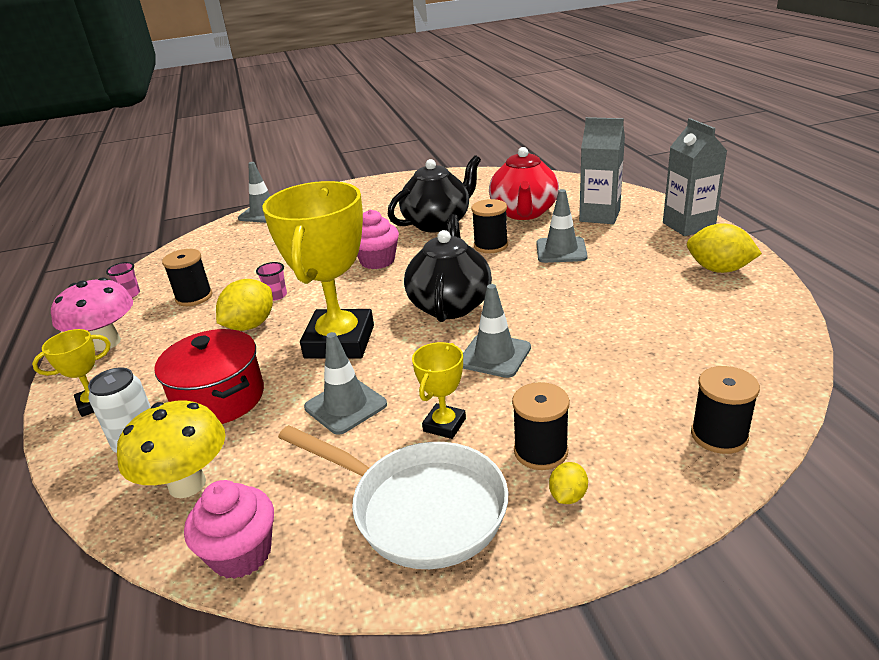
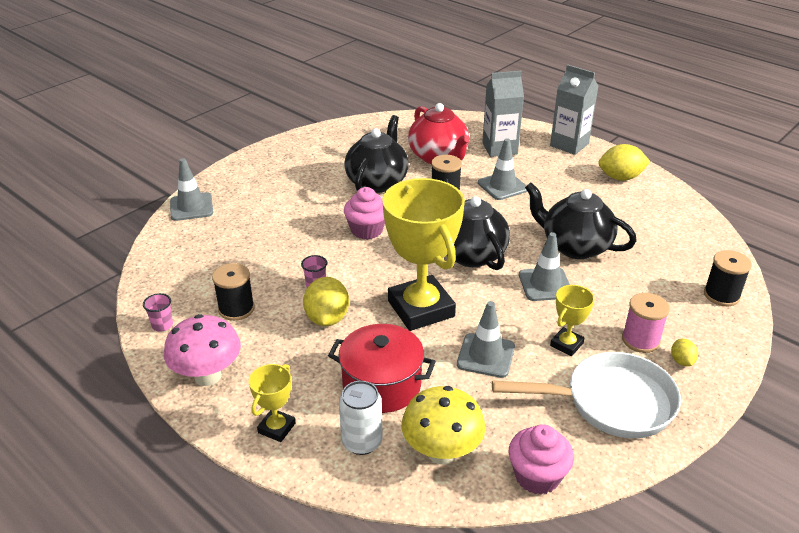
camera: 35 degrees left, 5 degrees up
(444, 425) = (566, 344): yellow trophy -> yellow trophy turned 45 degrees clockwise
(540, 451) = (640, 340): black spool -> pink spool
(575, 326) = (574, 246): none -> black teapot

